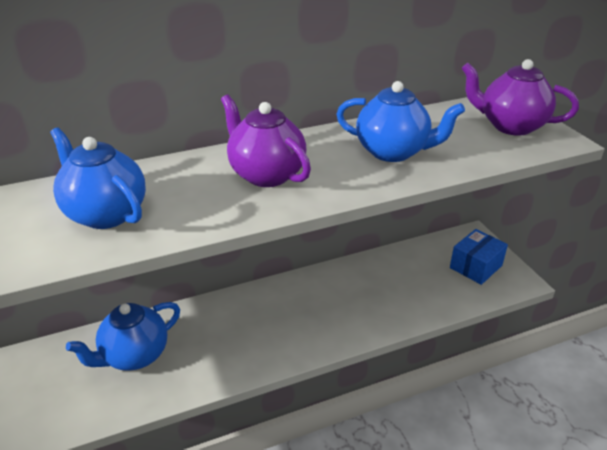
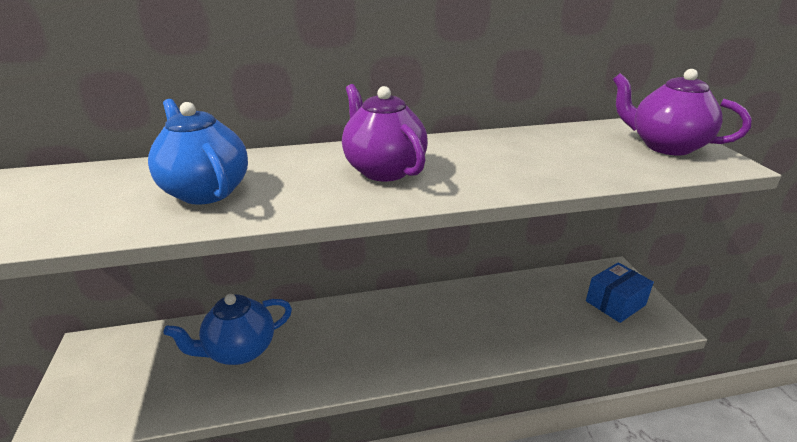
camera: 10 degrees right, 5 degrees down
(393, 152) = (527, 160): blue teapot -> none

